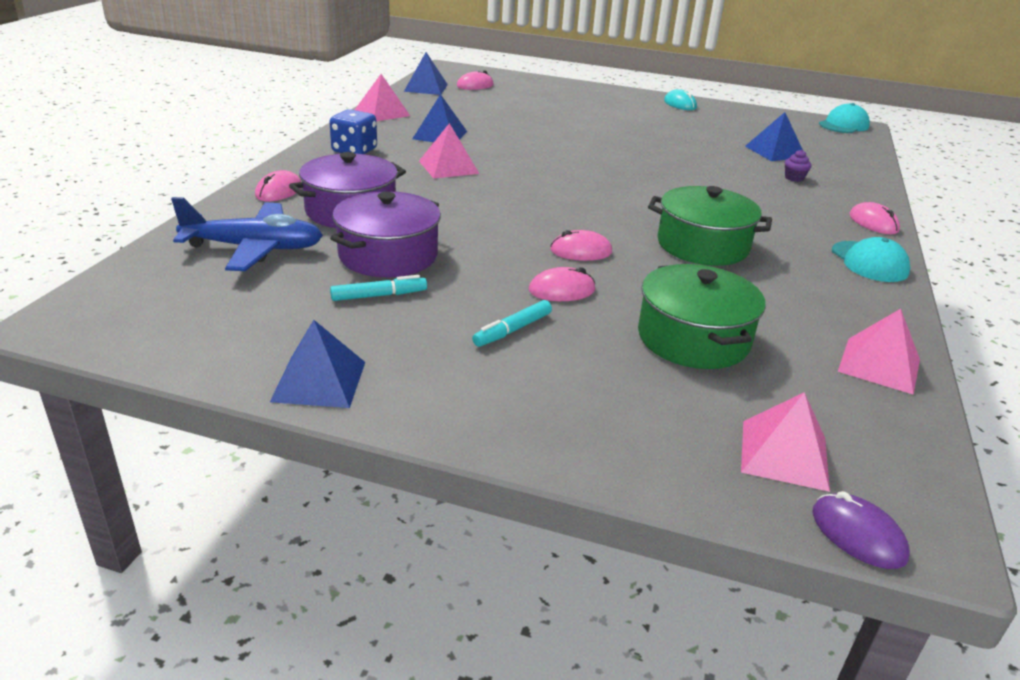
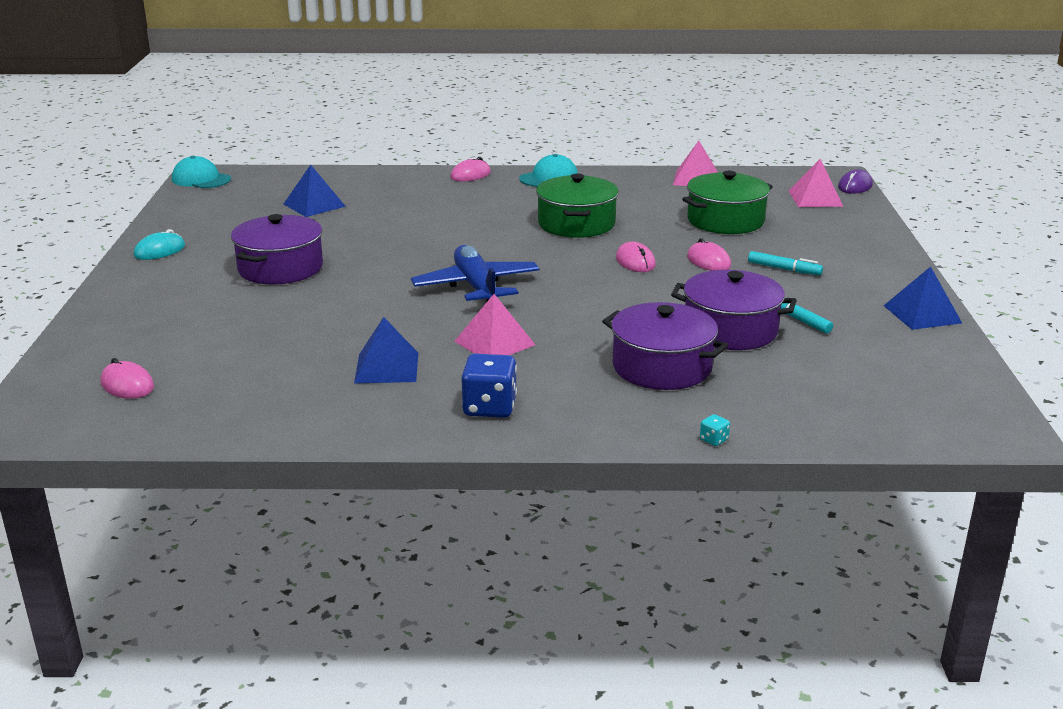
camera: 105 degrees left, 5 degrees down
(225, 201) = (714, 440): none -> turquoise dice
(254, 248) = (790, 390): blue plane -> blue plane (476, 287)
(278, 191) = (655, 418): pink mouse -> none
(382, 112) = (316, 426): pink pyramid -> none
(426, 88) = (159, 420): blue pyramid -> none
(631, 128) = (280, 268): none -> purple pot
(794, 178) = (387, 198): purple cupcake -> none

